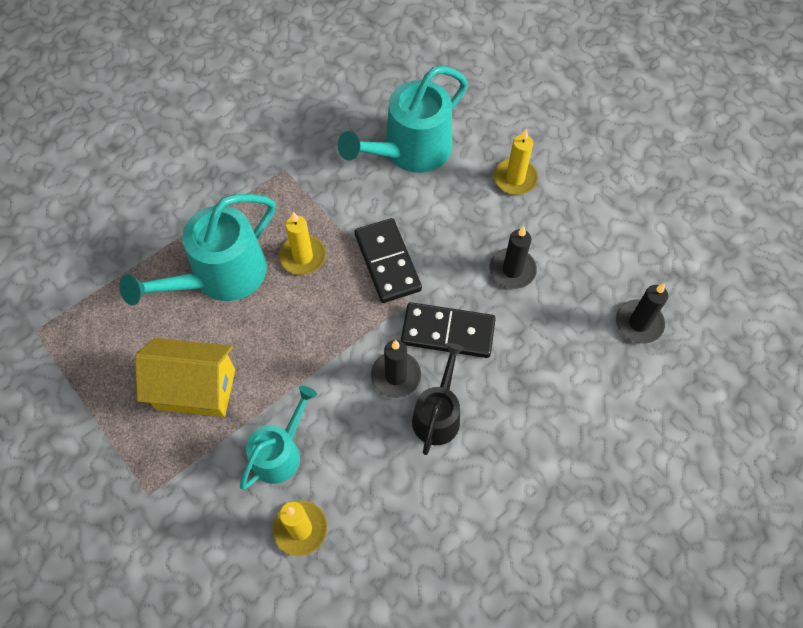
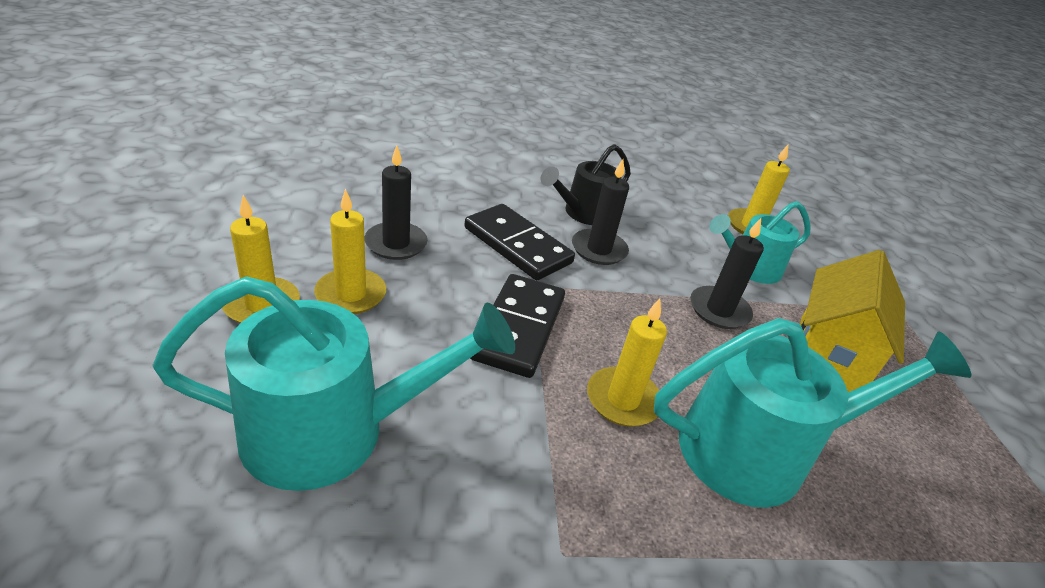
camera: 150 degrees left, 25 degrees down
(196, 389) = (829, 355): yellow house -> yellow house turned 75 degrees clockwise
(487, 216) = (351, 294): none -> yellow candle
(639, 323) = (348, 161): black candle -> black candle (719, 310)

